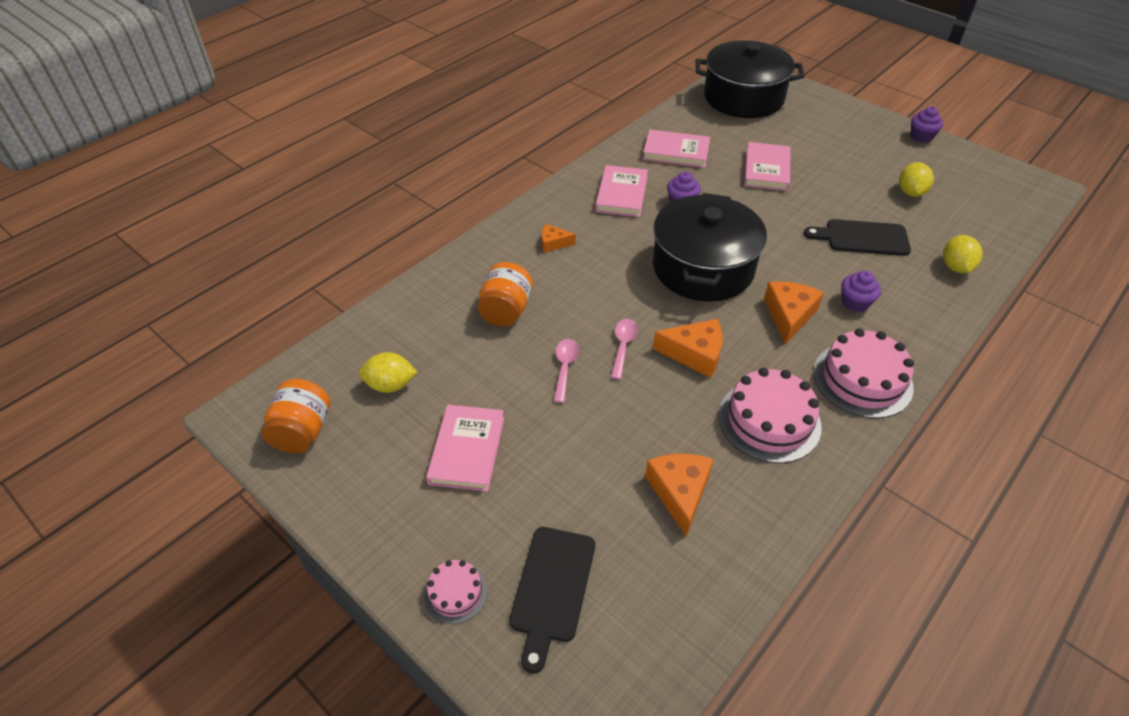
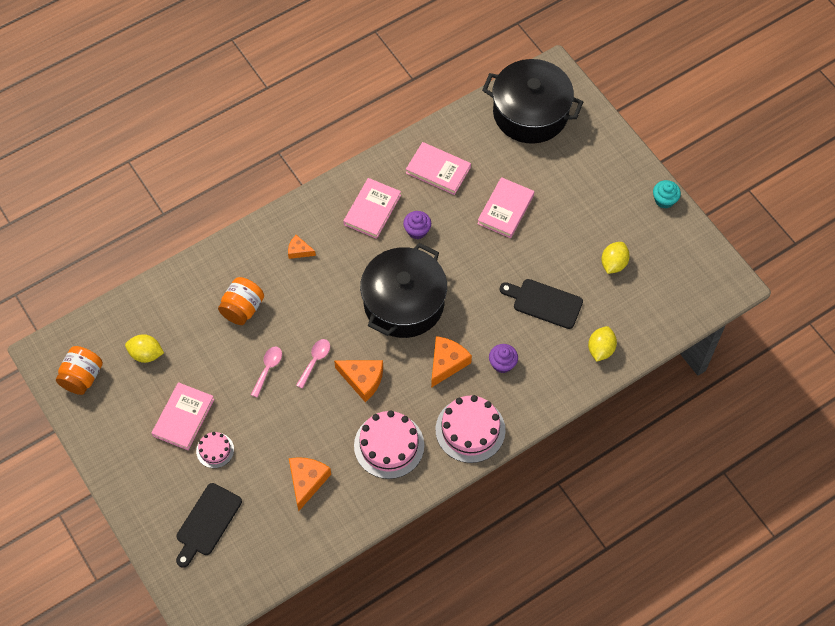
camera: 15 degrees right, 15 degrees up
(455, 592) = (151, 510): pink cake -> pink cake (215, 450)
(921, 136) = (664, 200): purple cupcake -> turquoise cupcake

